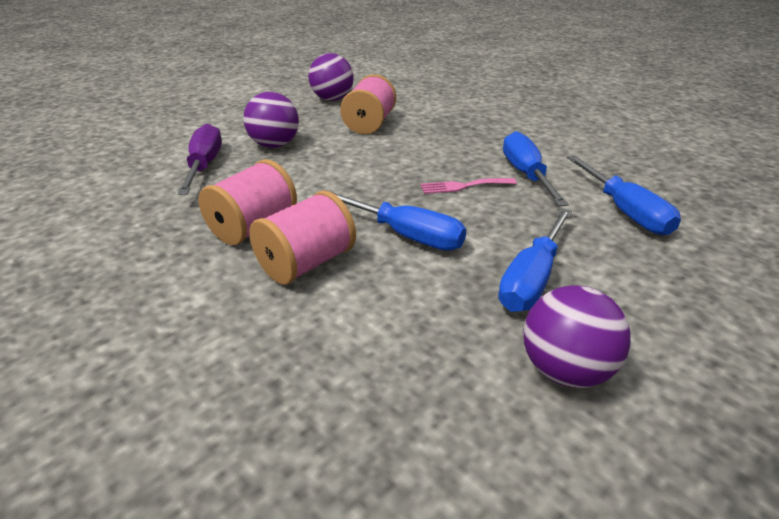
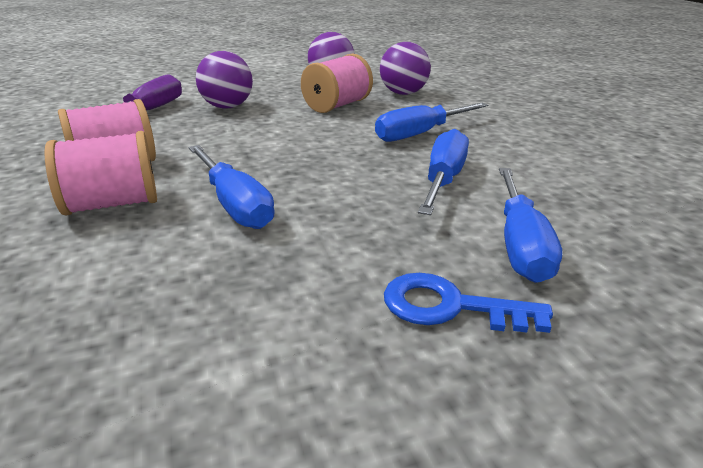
camera: 25 degrees right, 5 degrees down
(463, 186) = (356, 175): pink fork -> none
(532, 278) = (306, 281): blue screwdriver -> blue screwdriver (421, 134)
(565, 370) = (207, 390): purple ball -> purple ball (403, 93)
(633, 266) = (450, 306): none -> blue key

